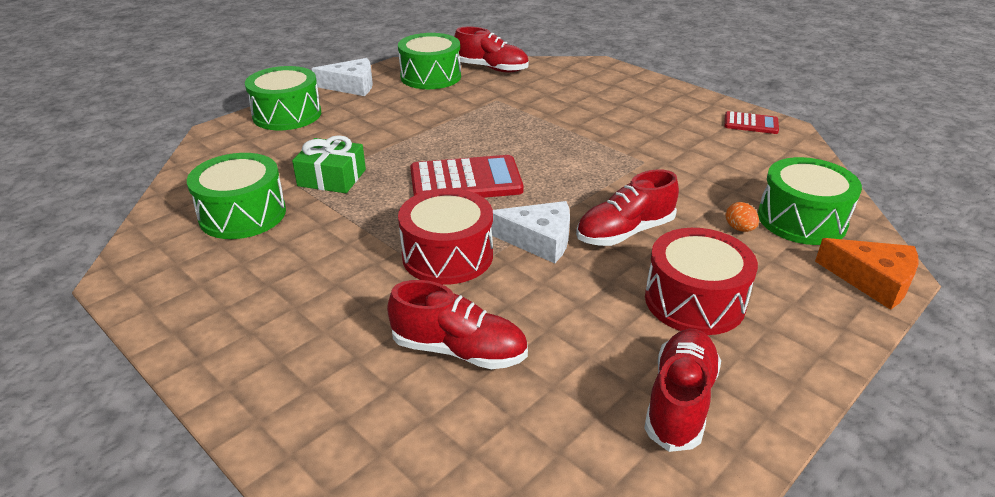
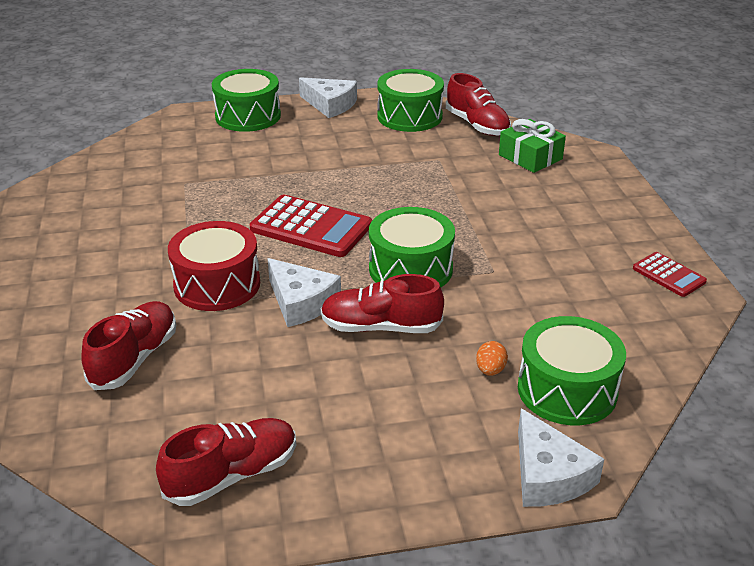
camera: 35 degrees right, 0 degrees up
(243, 214) = (121, 192): green drum -> green drum (410, 269)
(332, 178) = (214, 185): green gift -> green gift (530, 157)
(459, 350) = (134, 359): red shoe -> red shoe turned 120 degrees counterclockwise
(694, 301) = (355, 410): red drum -> none
(872, 280) = (548, 475): orange cheese -> white cheese

